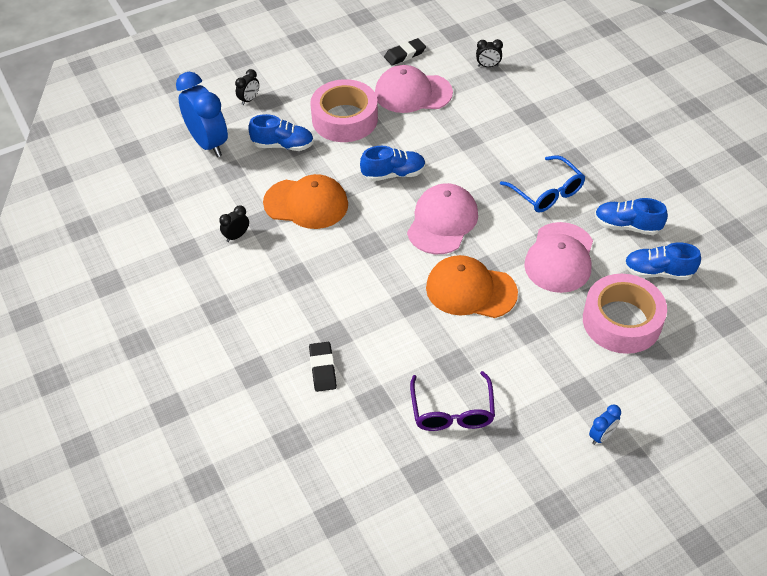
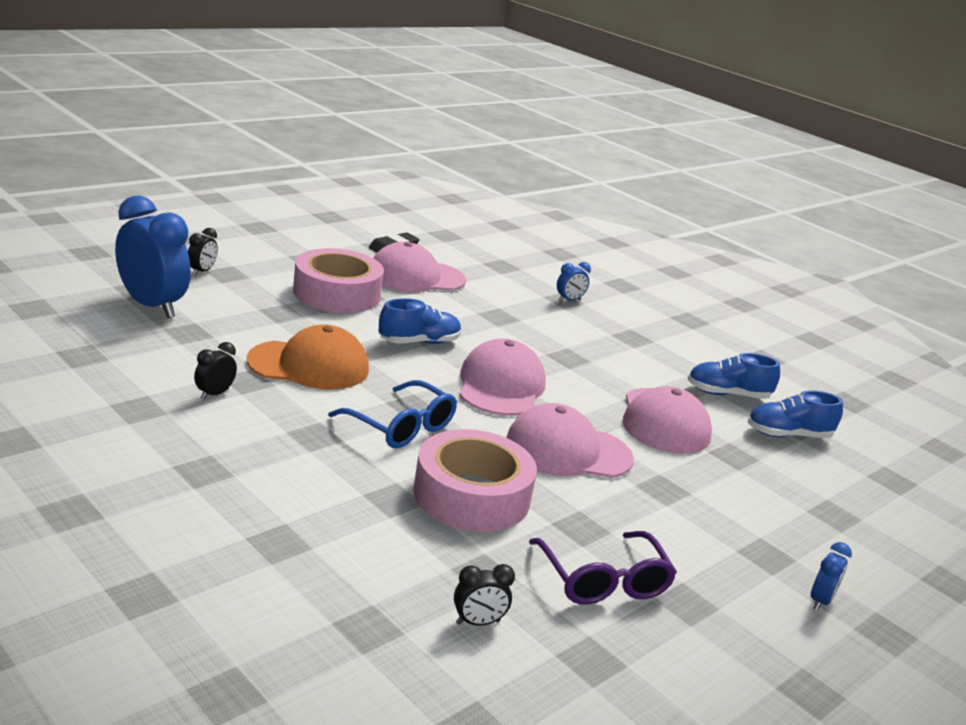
camera: 20 degrees left, 25 degrees down
(283, 145) = (260, 312): blue shoe -> none
(323, 368) = (390, 536): black eraser -> none
(470, 290) = (567, 451): orange cap -> pink cap
(488, 66) = (497, 261): black clock -> black clock (478, 622)
(534, 114) = (569, 300): none -> blue clock
(546, 192) = (617, 363): blue glasses -> blue glasses (400, 426)
(621, 321) = (773, 480): pink tape -> pink tape (471, 495)

